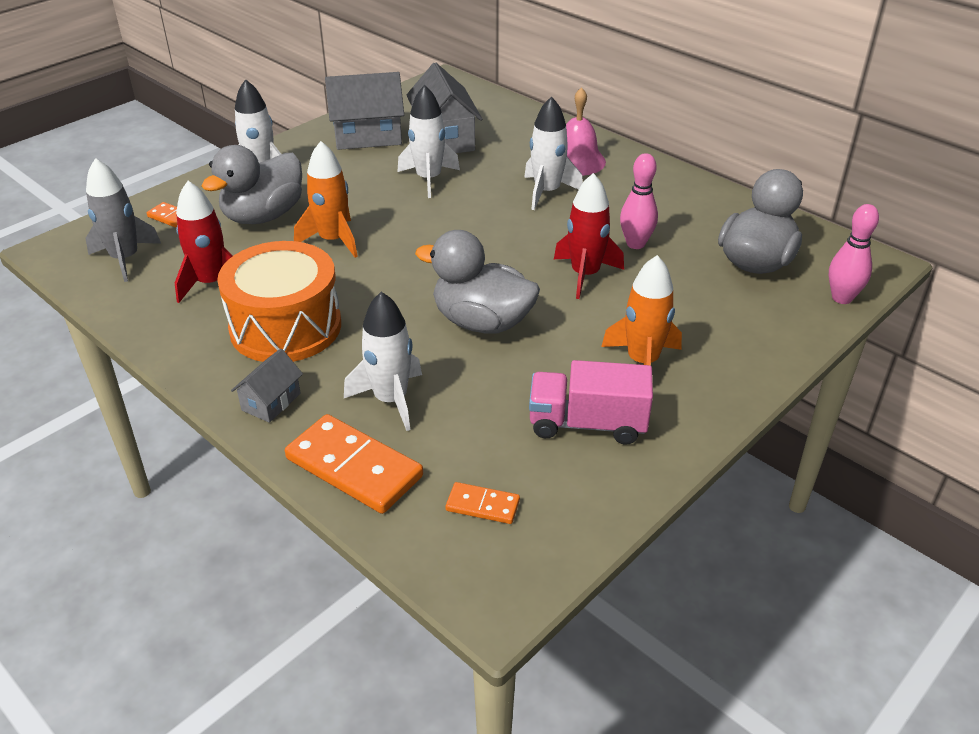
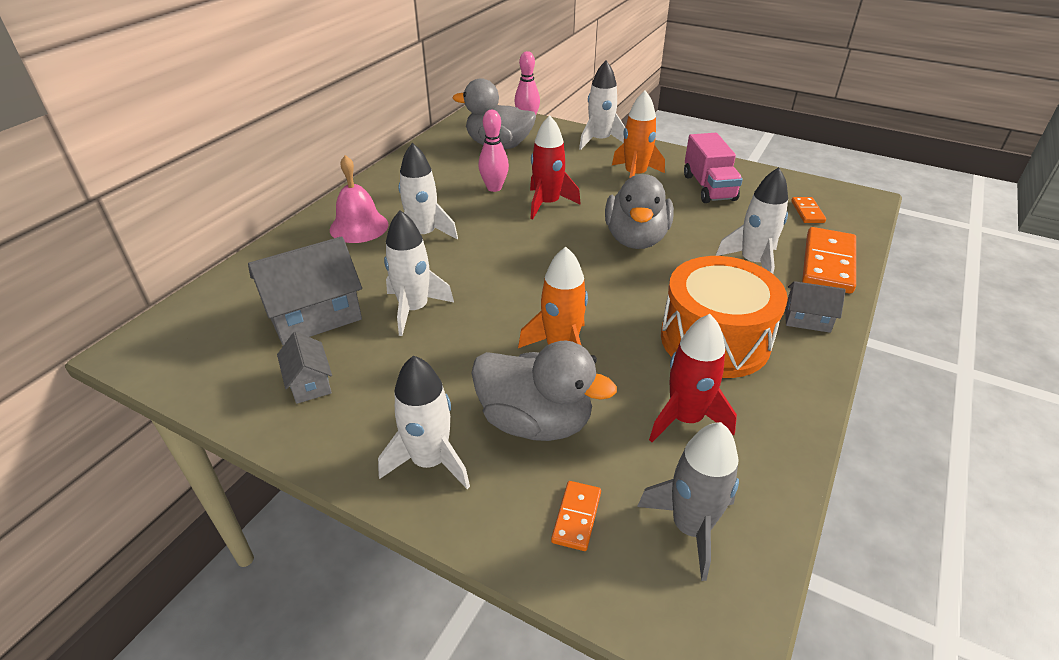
camera: 105 degrees left, 0 degrees up
(368, 136) = (309, 383): grey house -> grey house, size x0.54
(764, 354) = (600, 141): none -> white rocket

